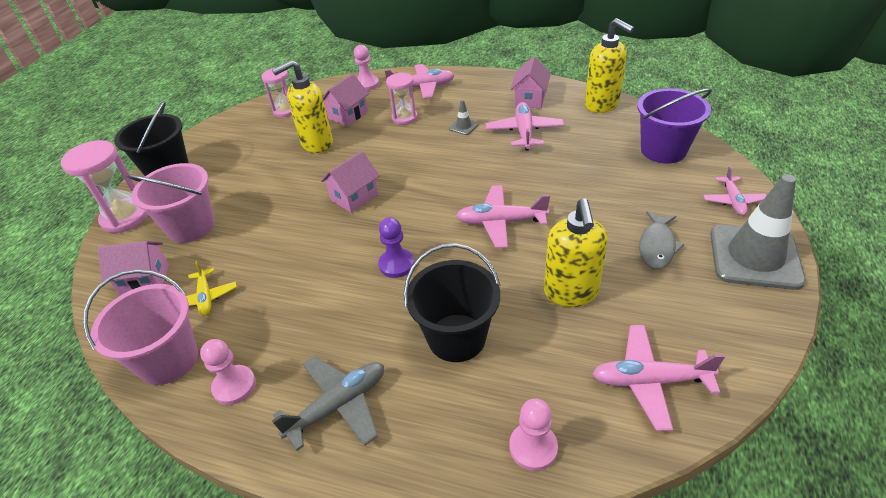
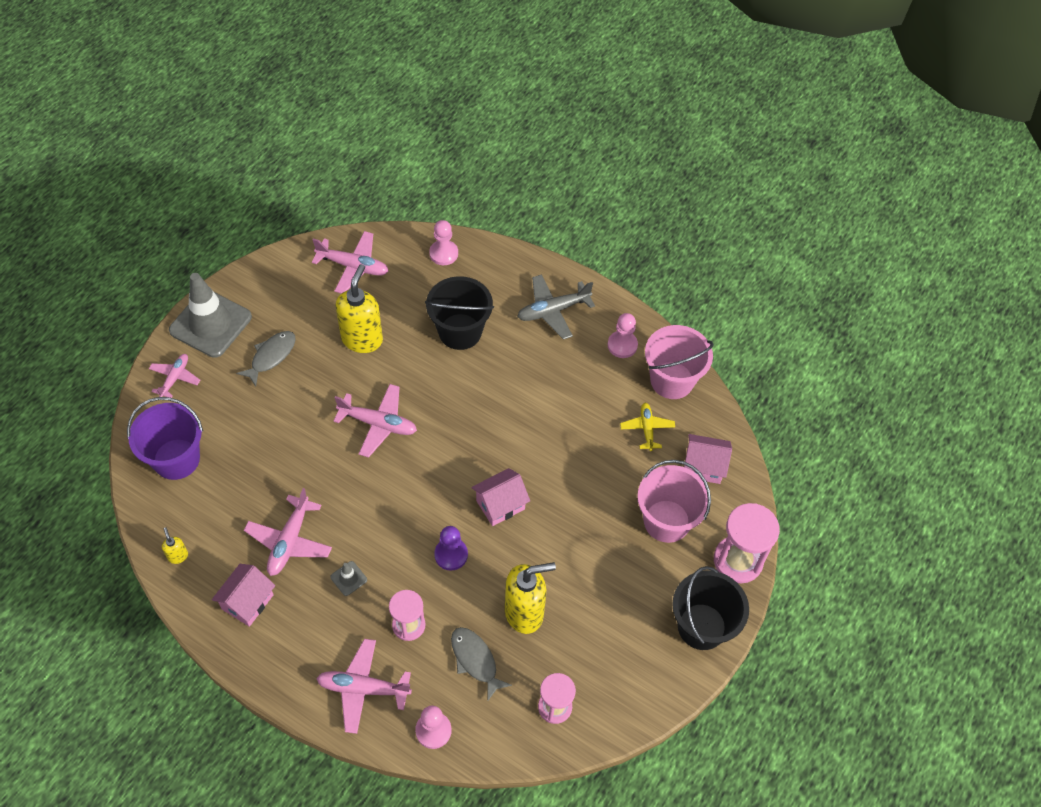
camera: 170 degrees left, 15 degrees up
(348, 115) = (475, 660): pink house -> grey fish
(396, 264) = (483, 409): purple pawn -> purple pawn (451, 555)
(602, 105) = (178, 556): yellow soap dispenser -> yellow soap dispenser, size x0.44

